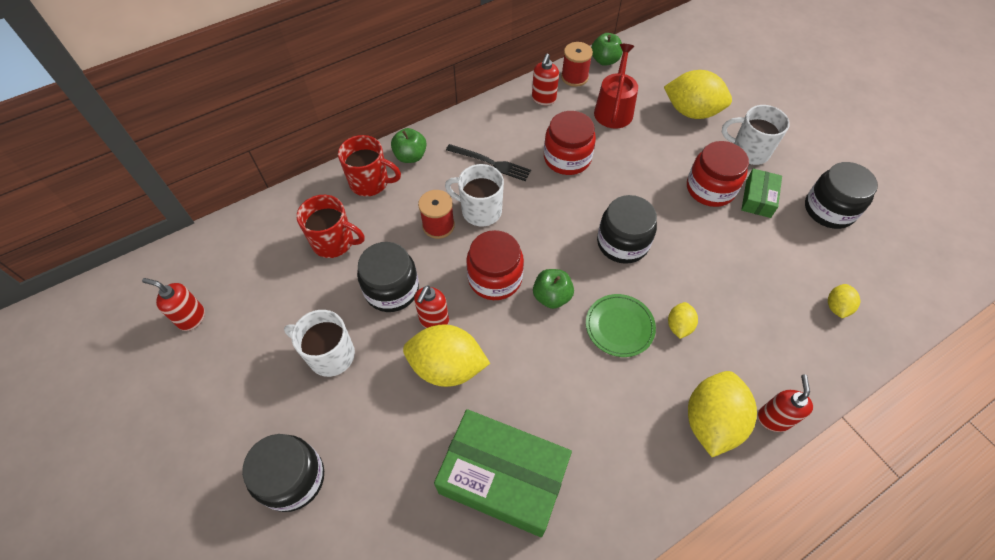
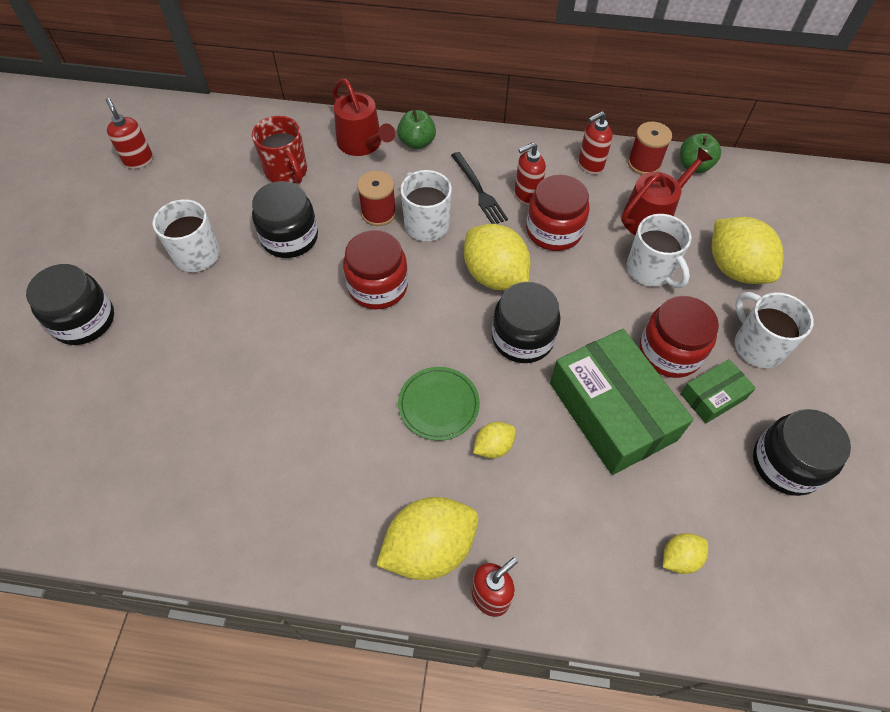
camera: 40 degrees right, 0 degrees up
(370, 182) = (362, 143): red mug -> red watering can
(434, 320) = (294, 284): red soap dispenser -> red soap dispenser (526, 195)
(447, 367) = (266, 327): yellow lemon -> yellow lemon (494, 276)
(503, 477) = (215, 442): green box -> green box (612, 411)
(551, 296) = (408, 336): green apple -> none
(649, 145) = (650, 270): none -> white mug

